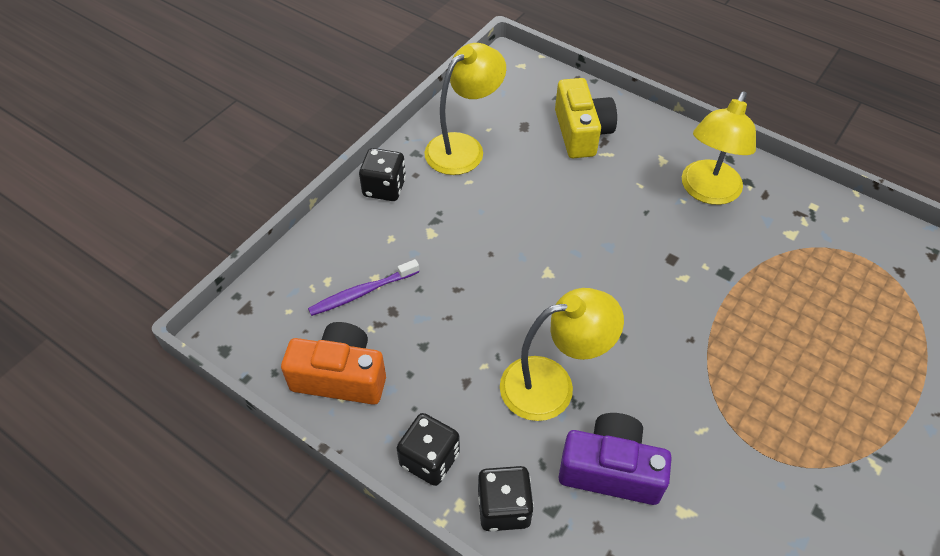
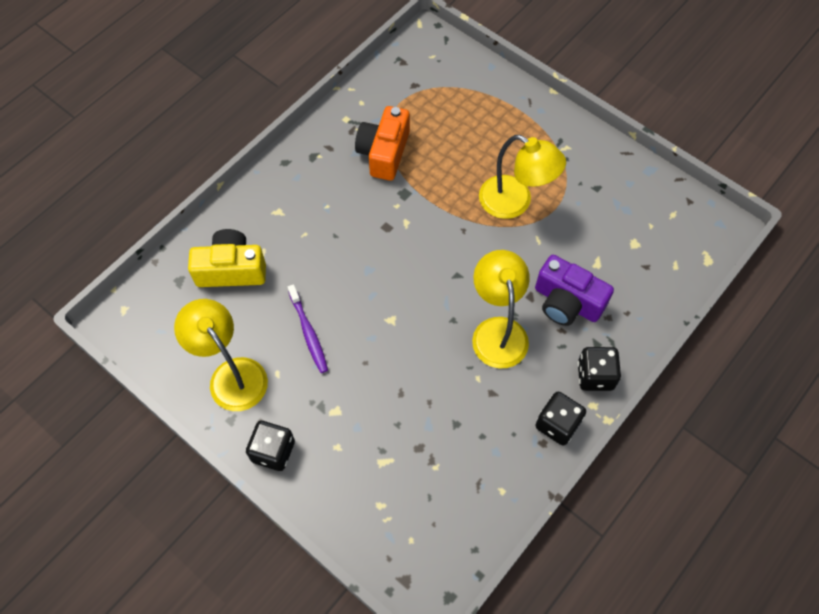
camera: 85 degrees left, 10 degrees up
(340, 376) = (482, 492): orange camera -> orange camera (384, 153)
(362, 292) = (397, 474): purple toothbrush -> purple toothbrush (308, 332)
(610, 469) = (567, 302): purple camera -> purple camera turned 75 degrees counterclockwise
(707, 192) = (320, 187): yellow lamp -> yellow lamp (515, 202)

